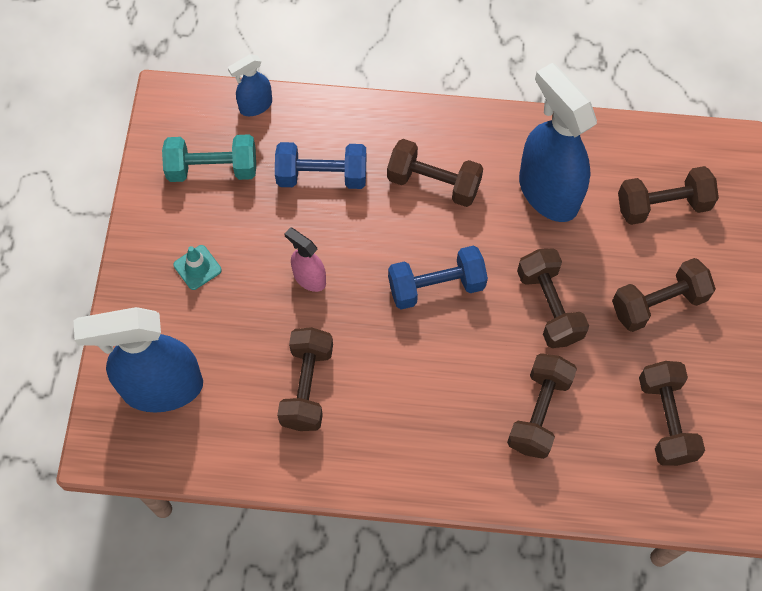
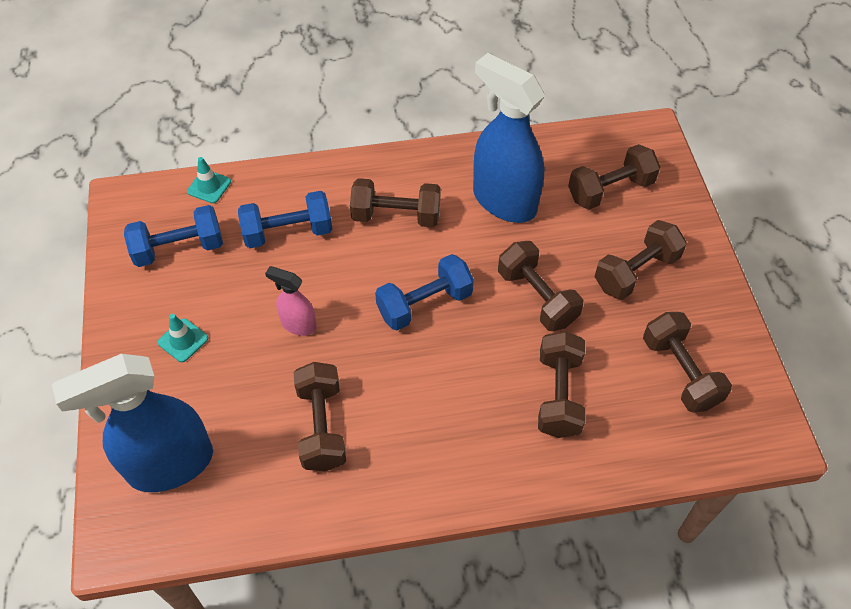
camera: 15 degrees left, 10 degrees down
(212, 169) = (179, 248): turquoise dumbbell -> blue dumbbell
(255, 106) = (209, 186): blue spray bottle -> turquoise traffic cone

